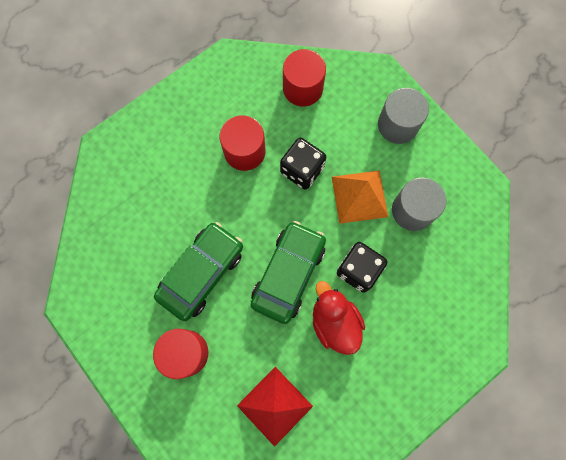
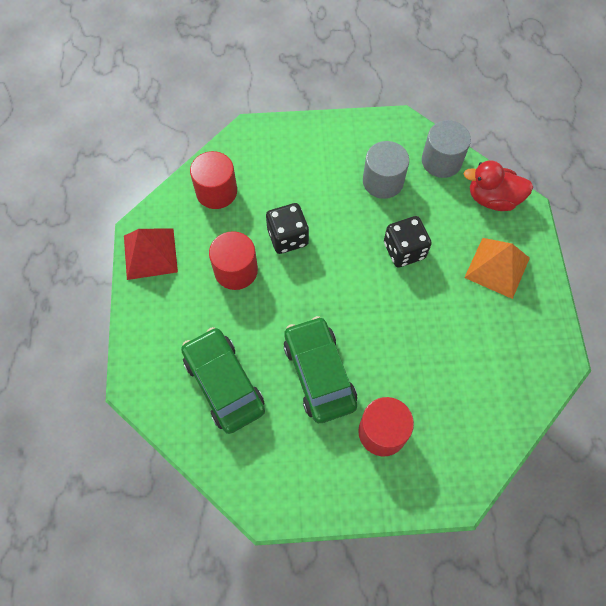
camera: 55 degrees left, 10 degrees down
(275, 405) = (475, 386): red pyramid -> red pyramid (150, 253)
(288, 274) = (370, 304): green car -> green car (224, 384)
(334, 322) = (435, 295): red duck -> red duck (492, 199)
(359, 196) = (343, 210): orange pyramid -> orange pyramid (497, 267)
(397, 125) = (304, 146): grey cylinder -> grey cylinder (441, 161)

